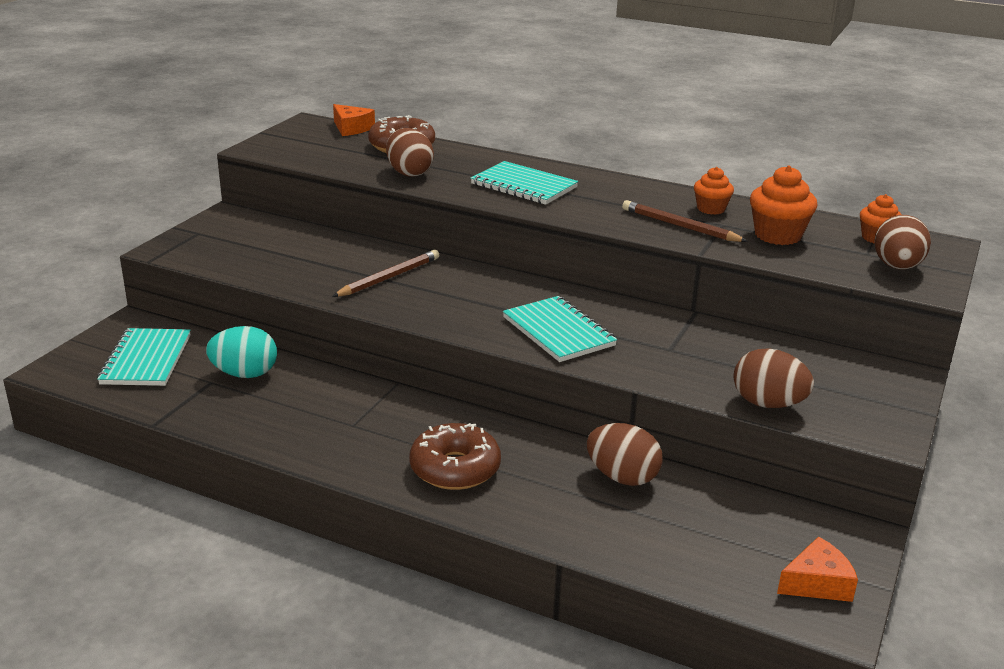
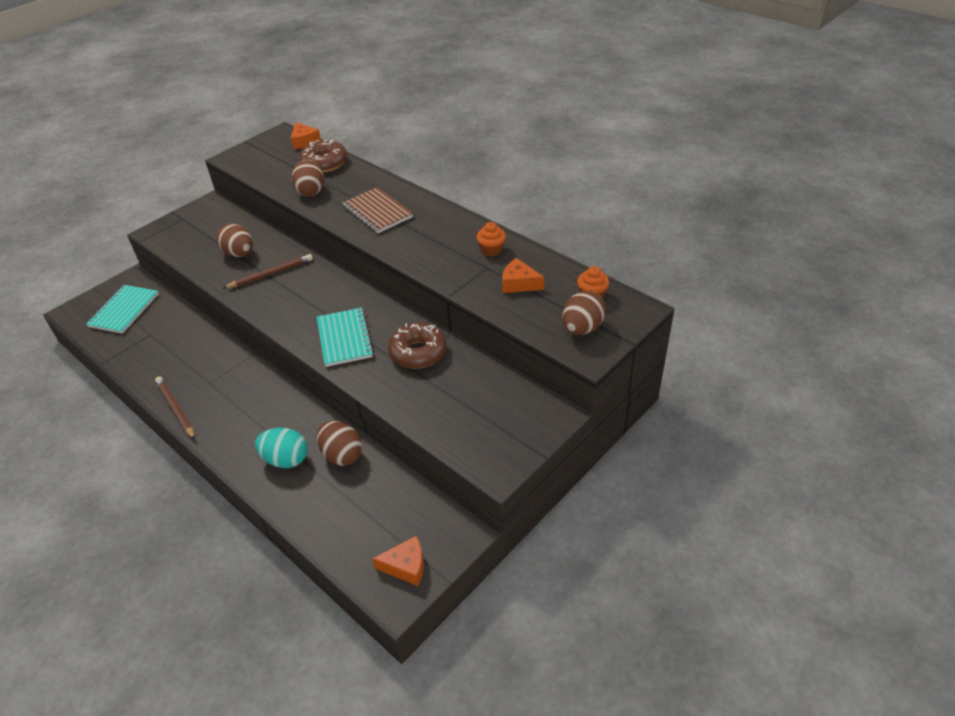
camera: 20 degrees right, 15 degrees up
(245, 374) = (172, 330): turquoise egg -> turquoise egg (286, 459)
(455, 468) = (246, 429): brown donut -> brown donut (418, 352)
(524, 186) = (377, 212): turquoise notebook -> brown notebook
(679, 226) = (455, 265): brown pencil -> brown pencil (176, 409)
(768, 404) = (436, 427): brown egg -> brown egg (239, 254)
(778, 235) = (519, 284): orange cupcake -> orange cheese

